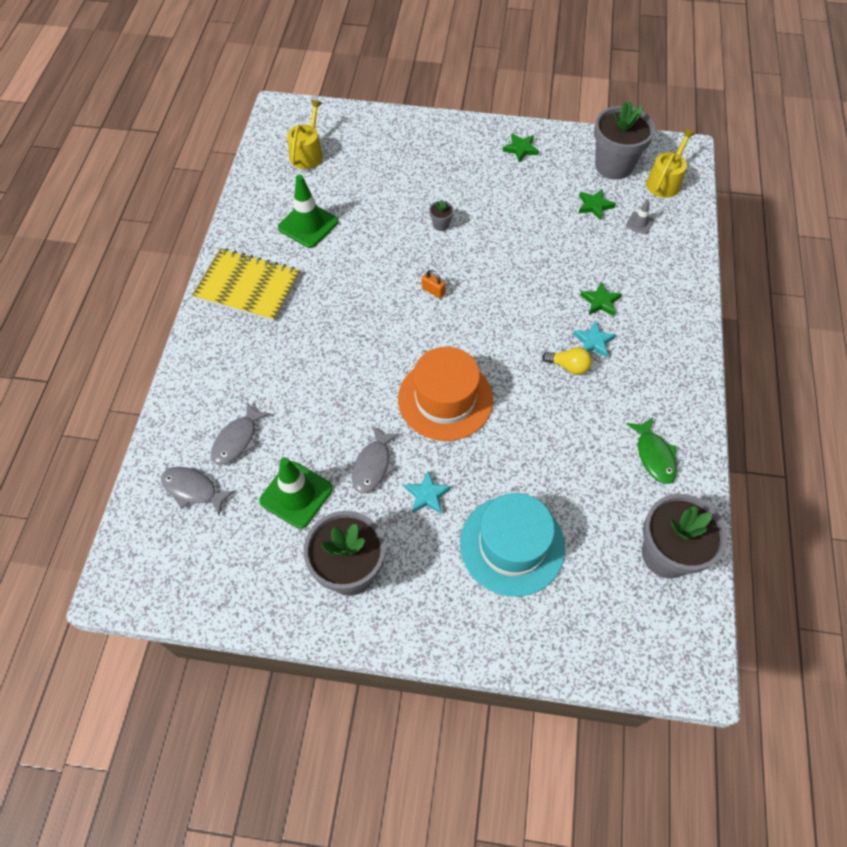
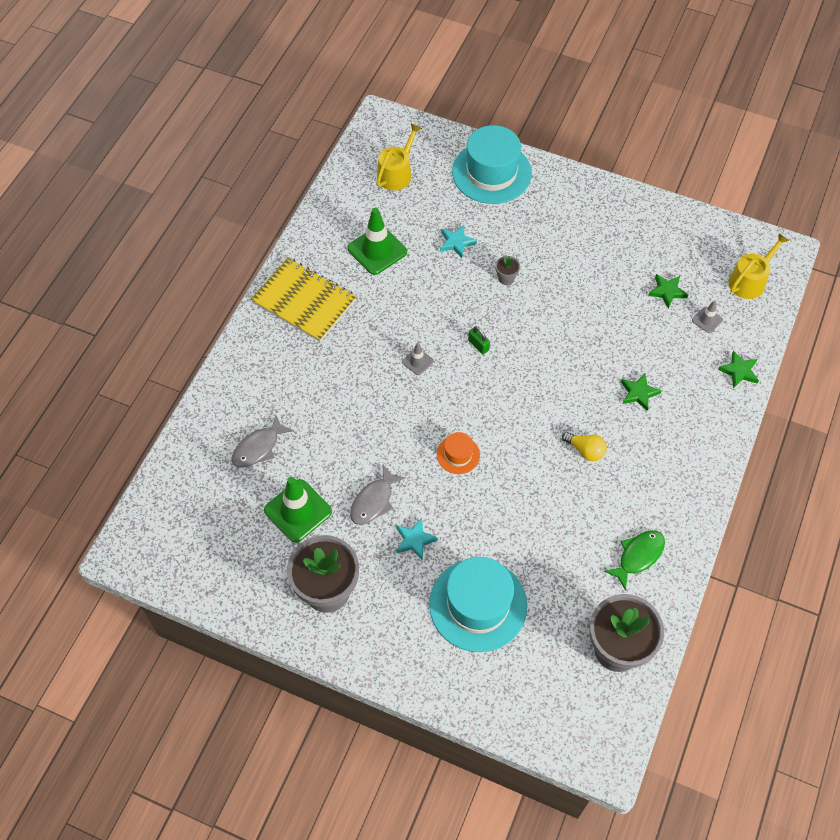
camera: 15 degrees right, 0 degrees up
(193, 489) = (209, 484): grey fish -> none
(378, 319) = (417, 361): none -> grey traffic cone
(398, 135) = (491, 172): none -> turquoise hat
(433, 291) = (478, 345): orange padlock -> green padlock
(445, 399) = (458, 454): orange hat -> orange hat, size x0.47
(521, 149) = (612, 213): green star -> green star (739, 371)
(593, 341) = (618, 432): turquoise star -> turquoise star (456, 242)
(613, 166) = (702, 252): grey flower pot -> none
(654, 456) = (638, 556): green fish -> green fish turned 135 degrees counterclockwise

